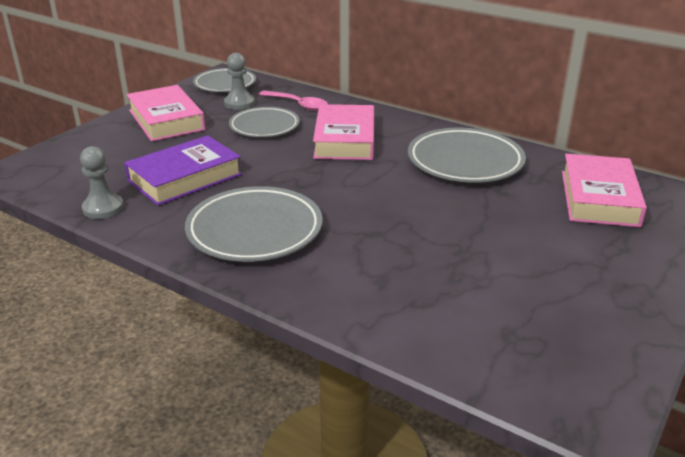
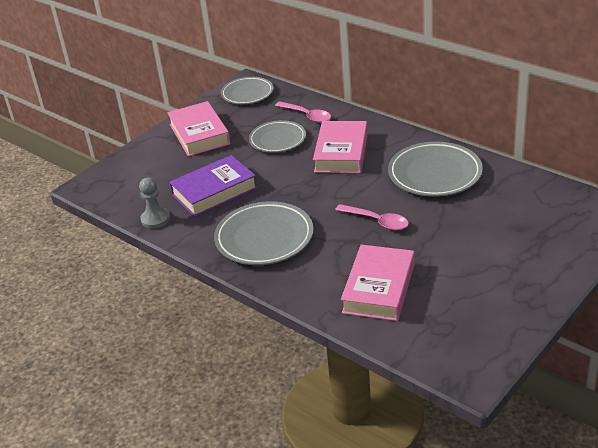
camera: 10 degrees right, 5 degrees up
(239, 103) = (258, 115): grey pawn -> none
(404, 211) = (377, 221): none -> pink spoon
(599, 198) = (533, 209): pink book -> pink book (379, 288)

